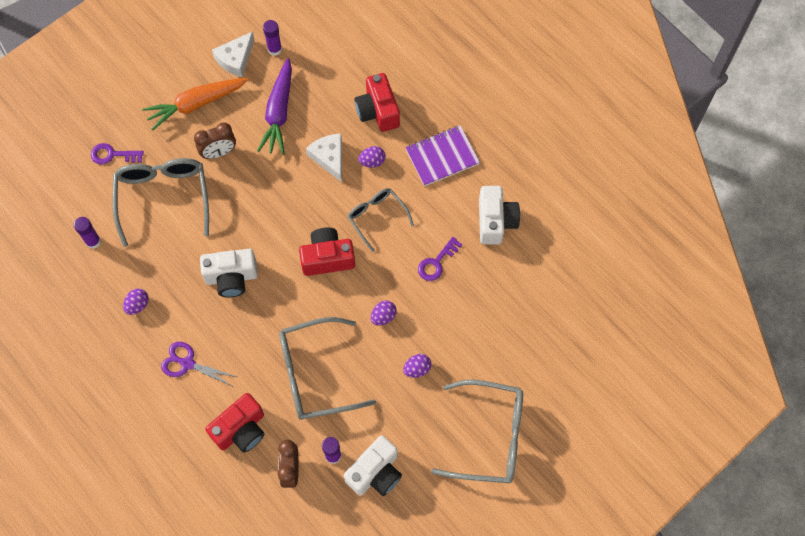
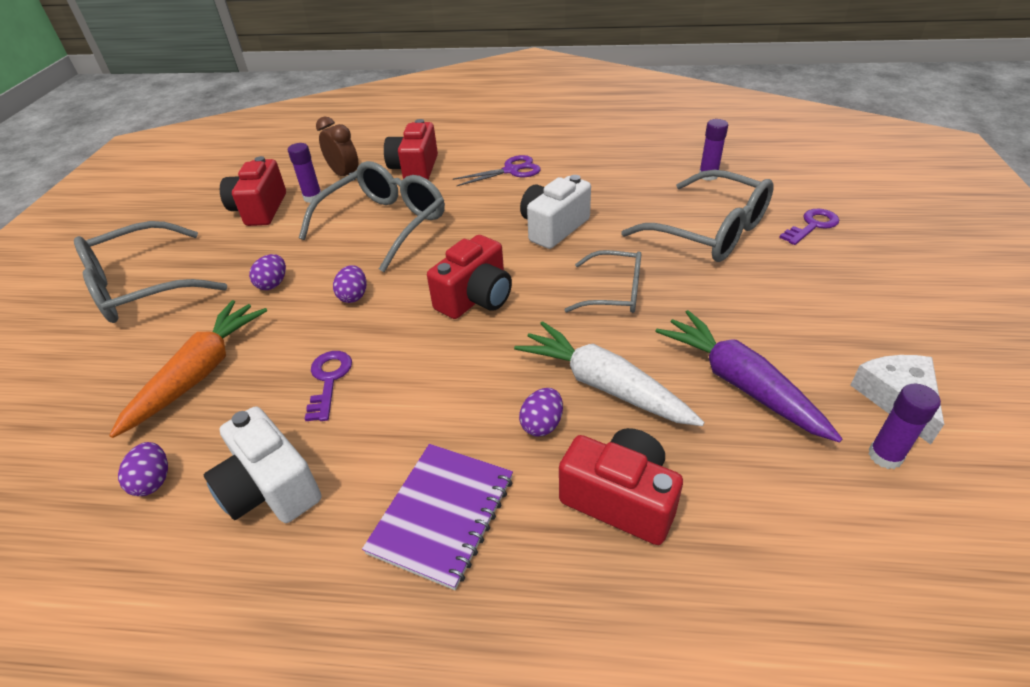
camera: 140 degrees right, 25 degrees down
(137, 305) = (605, 171): purple egg -> purple egg (153, 481)
(196, 104) = (834, 316): orange carrot -> orange carrot (200, 373)
(219, 153) = (728, 296): brown clock -> none
(329, 158) = (603, 385): white cheese -> white carrot
(375, 473) = (260, 209): white camera -> red camera
(376, 217) = (461, 370): grey glasses -> grey glasses (614, 292)

